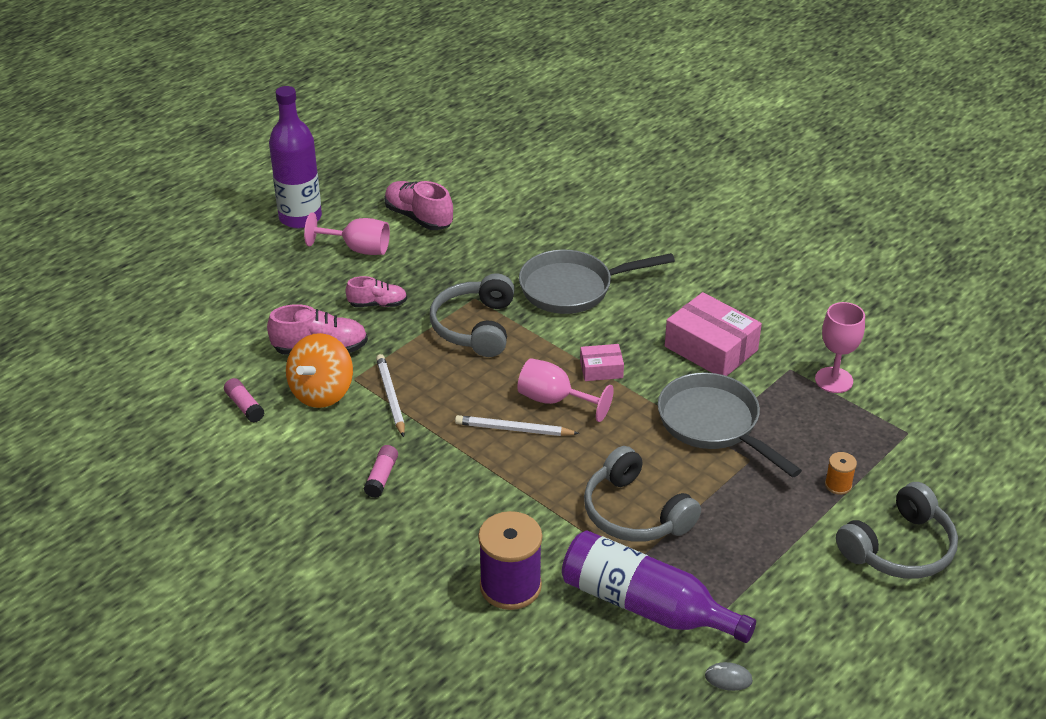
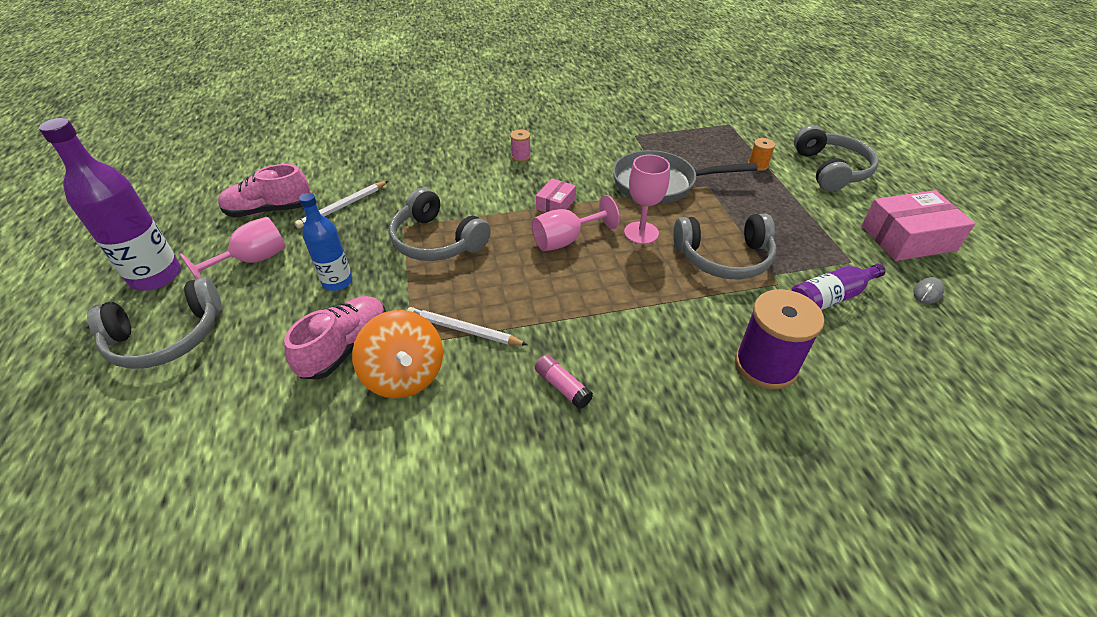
camera: 55 degrees left, 5 degrees up
(244, 406) = (355, 450): pink glue stick -> none
(256, 264) = (167, 337): none -> grey headphones
(377, 304) = (337, 282): pink shoe -> blue bottle
(513, 429) = (577, 276): white pencil -> white pencil (343, 206)
(573, 288) = (455, 177): grey pan -> none
(645, 605) = (829, 298): purple bottle -> purple bottle, size x0.61
(653, 310) = (521, 156): none -> pink spool
(711, 348) = (584, 152): pink box -> pink box (907, 238)
(834, 380) = (661, 126): pink goblet -> pink goblet (641, 233)

